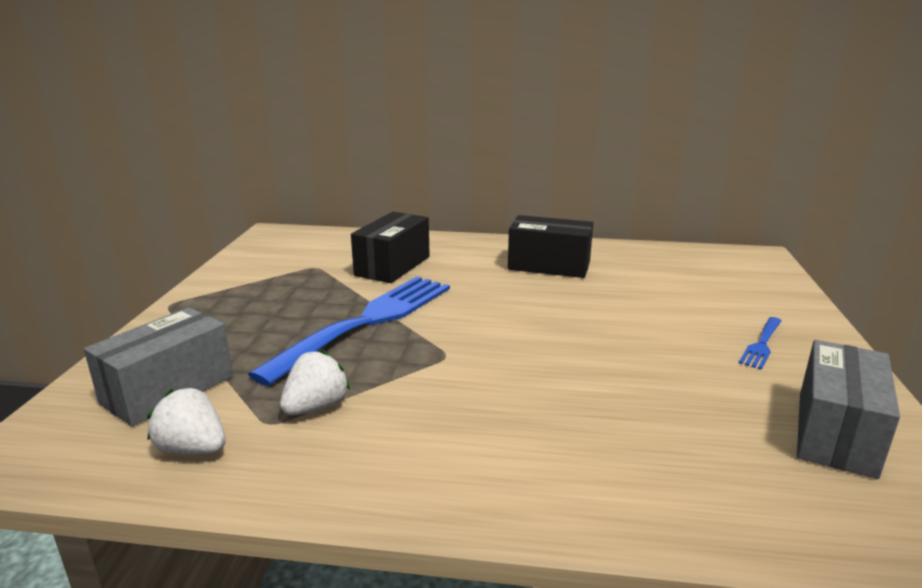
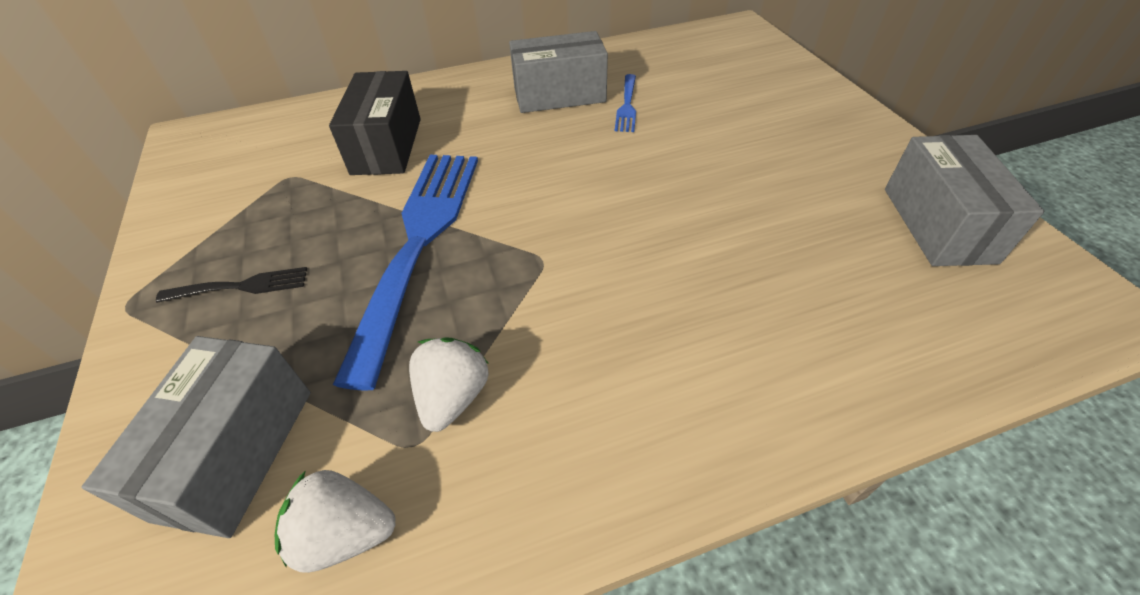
camera: 25 degrees left, 25 degrees up
(238, 313) = (240, 286): none -> black fork
(549, 266) = (559, 95): black box -> grey box
(762, 344) = (815, 139): blue fork -> blue fork (627, 105)

